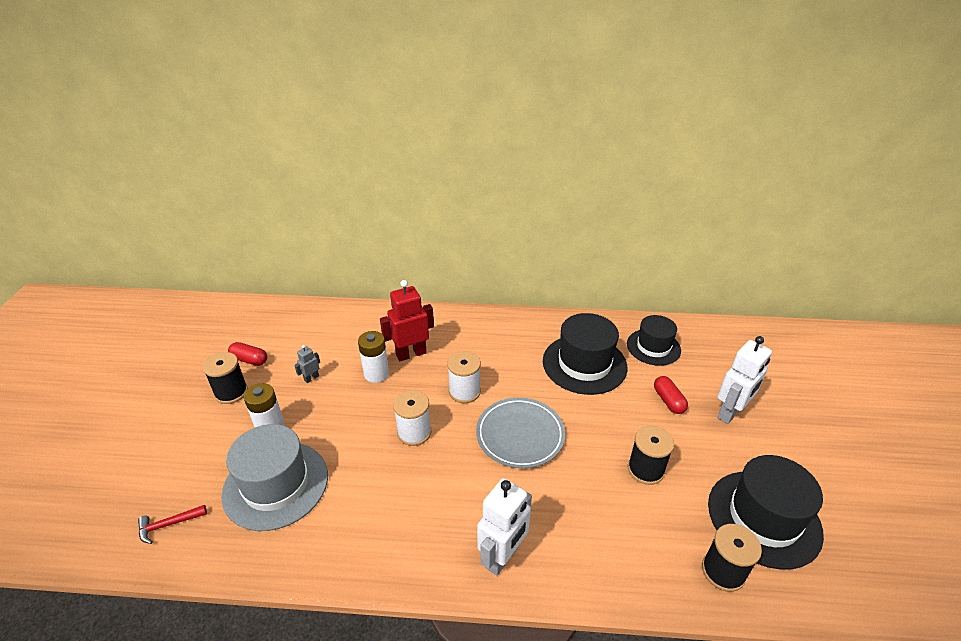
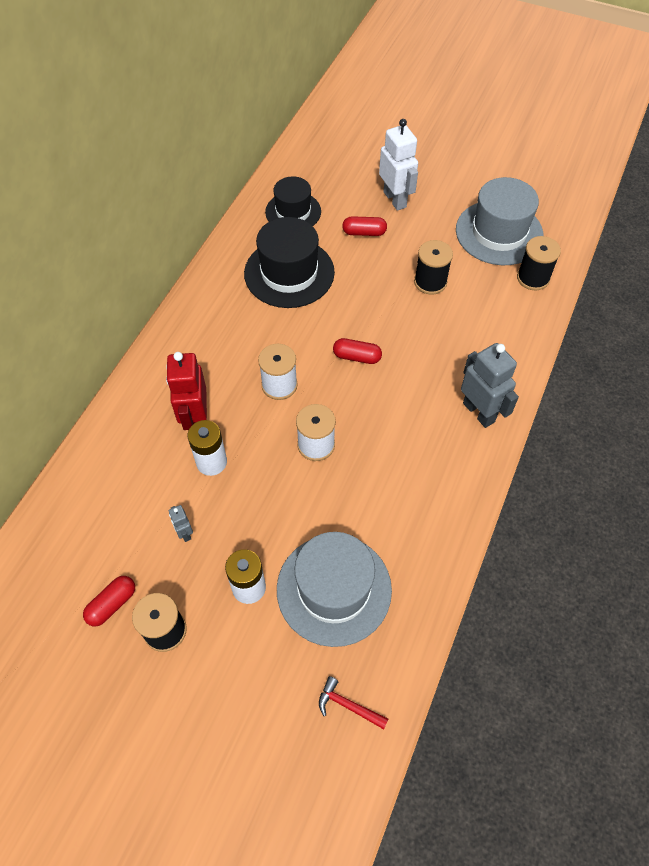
camera: 70 degrees left, 20 degrees up
(168, 525) = (348, 705): red hammer -> red hammer turned 120 degrees clockwise
(503, 557) = (479, 412): white robot -> grey robot
(520, 435) = (357, 357): grey plate -> red capsule
(763, 518) = (499, 232): black hat -> grey hat

